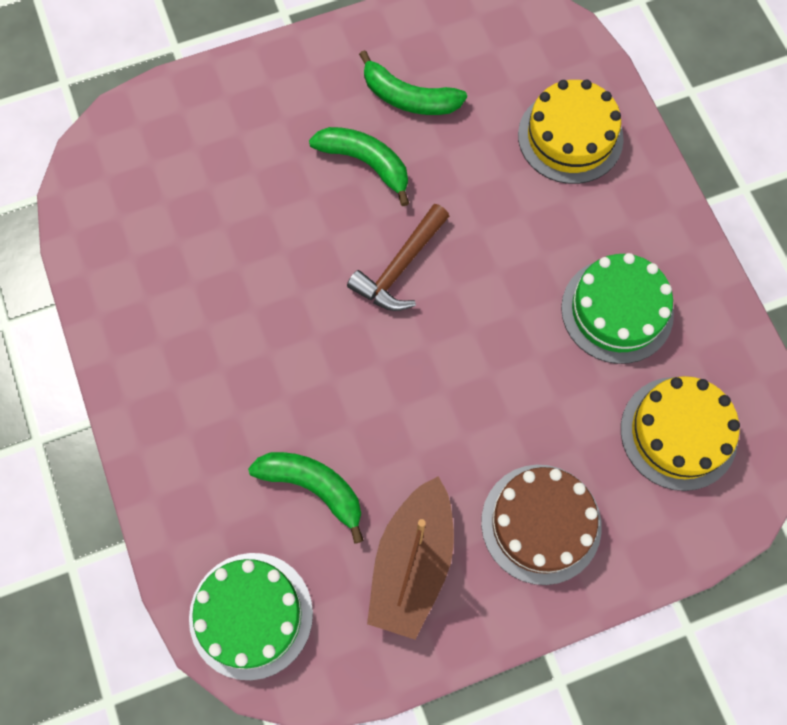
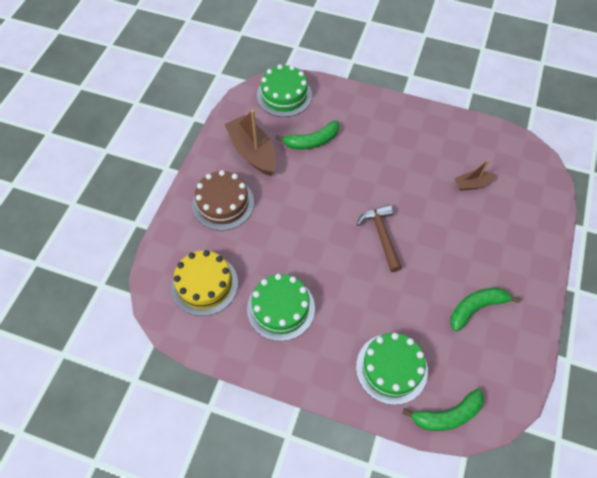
camera: 130 degrees right, 10 degrees down
(211, 210) = (472, 184): none -> brown boat
(366, 163) = (450, 261): green banana -> green banana (447, 415)
(570, 137) = (391, 368): yellow cake -> green cake

